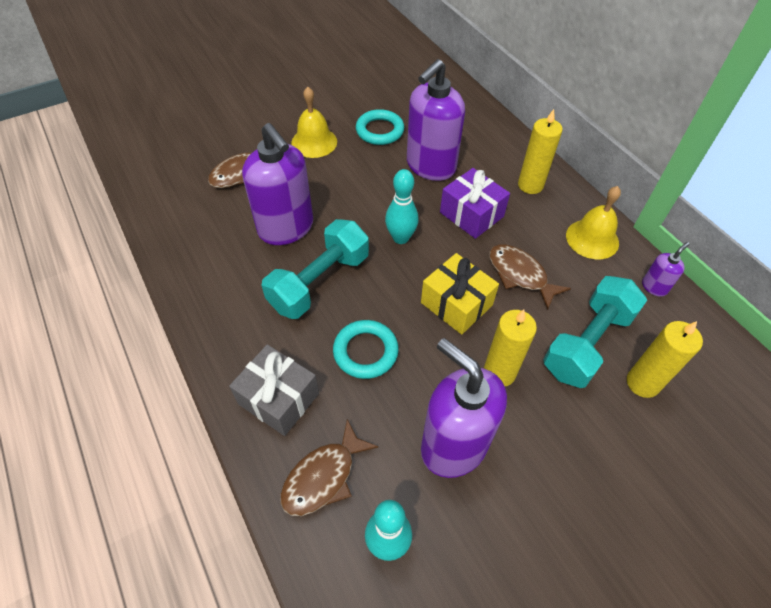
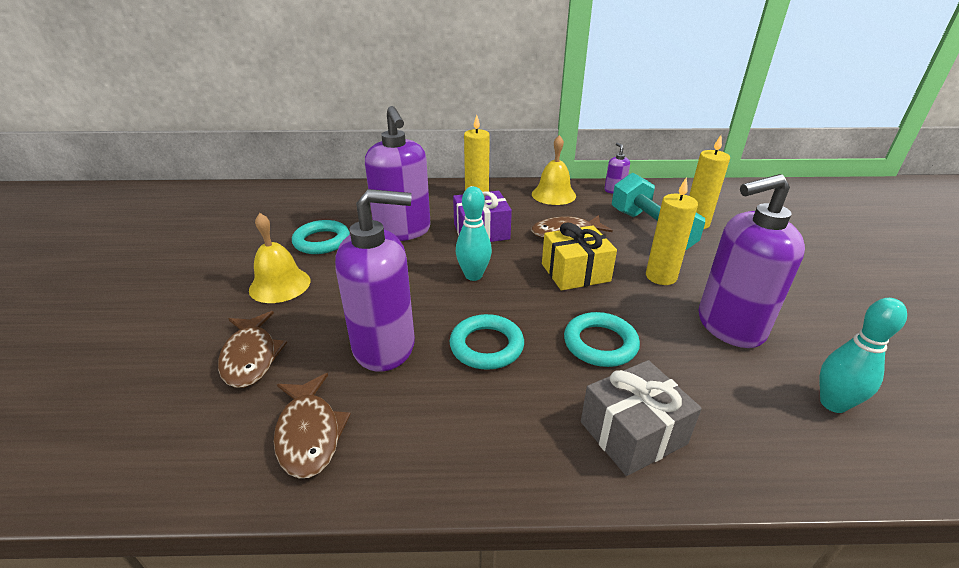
camera: 60 degrees left, 20 degrees down
(319, 282) = (486, 346): turquoise dumbbell -> turquoise ring
(323, 476) = (749, 427): brown fish -> brown fish (309, 433)

